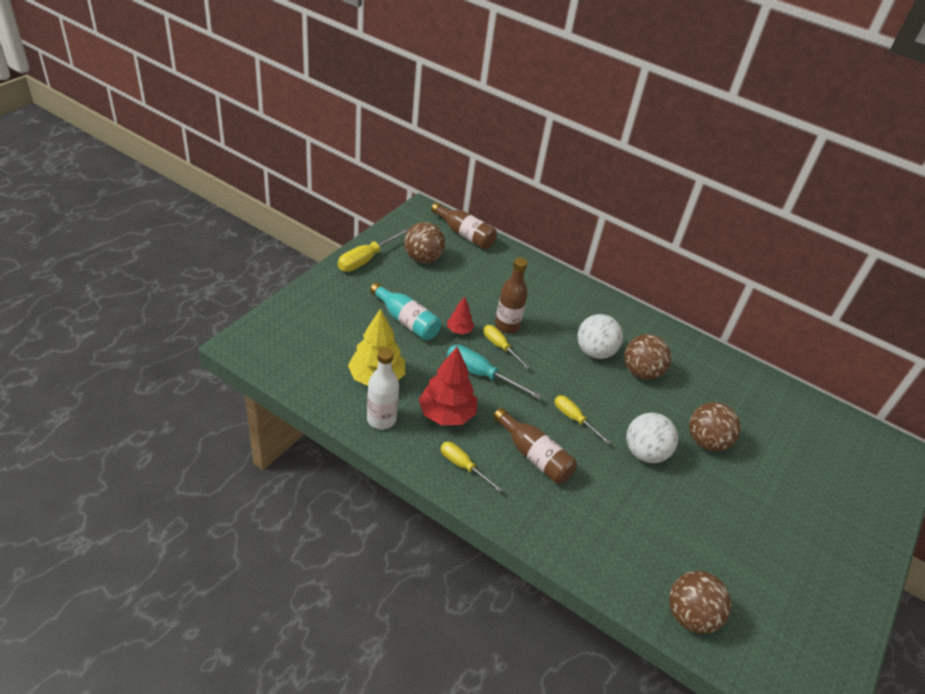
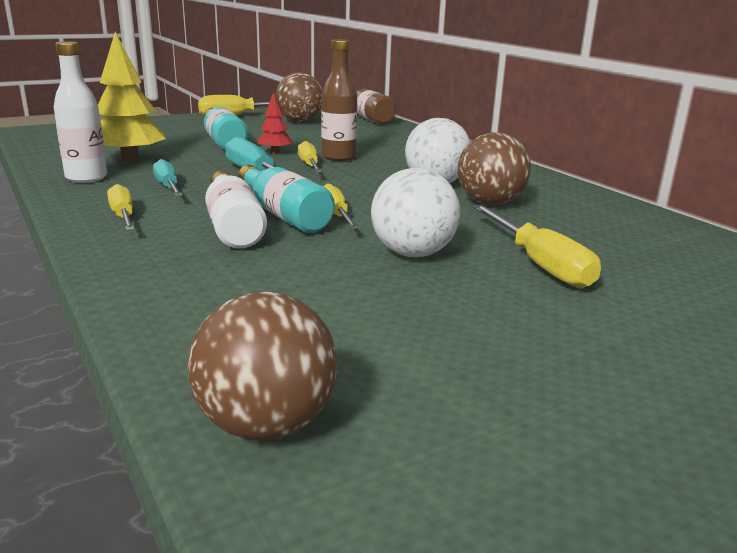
camera: 30 degrees right, 20 degrees down
(446, 414) = (168, 187): red tree -> turquoise screwdriver
(534, 456) = (233, 226): brown bottle -> white bottle
(548, 430) = (284, 215): none -> turquoise bottle
(706, 441) = (539, 264): brown ball -> yellow screwdriver

